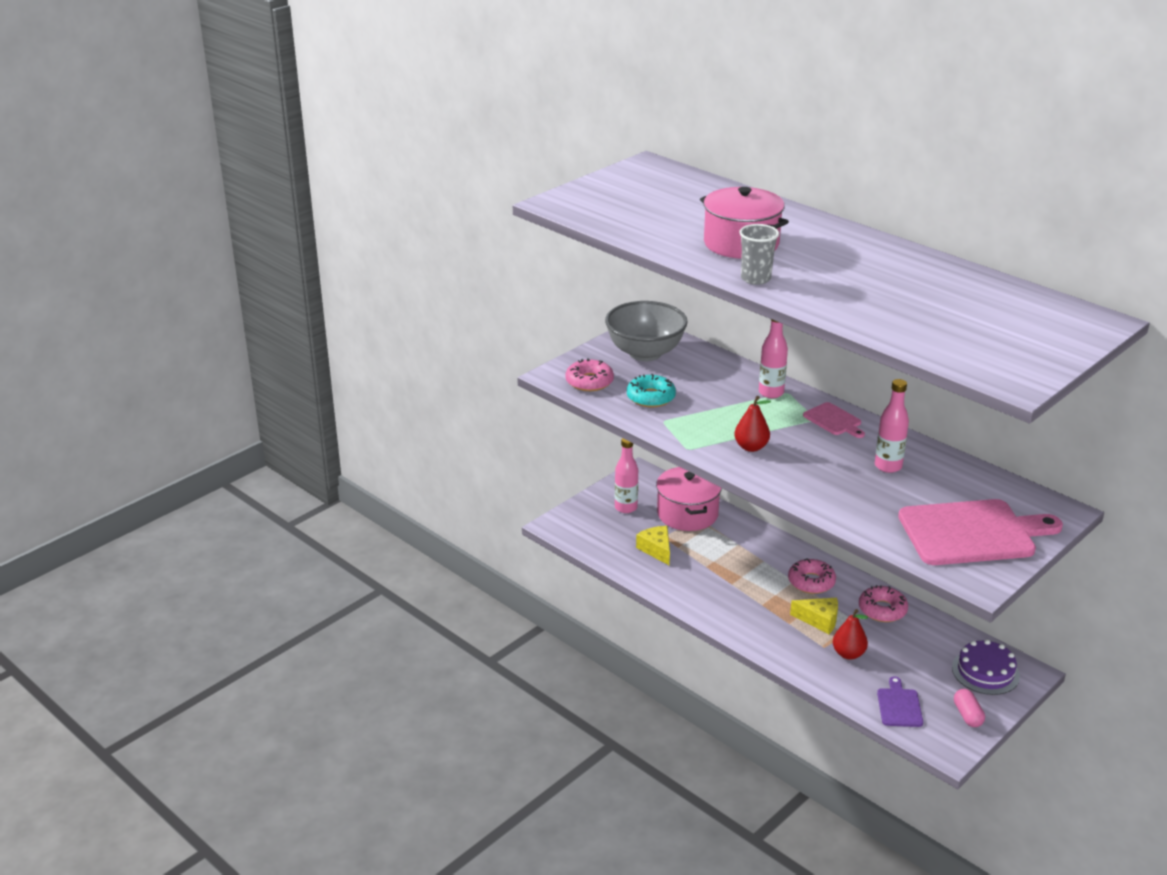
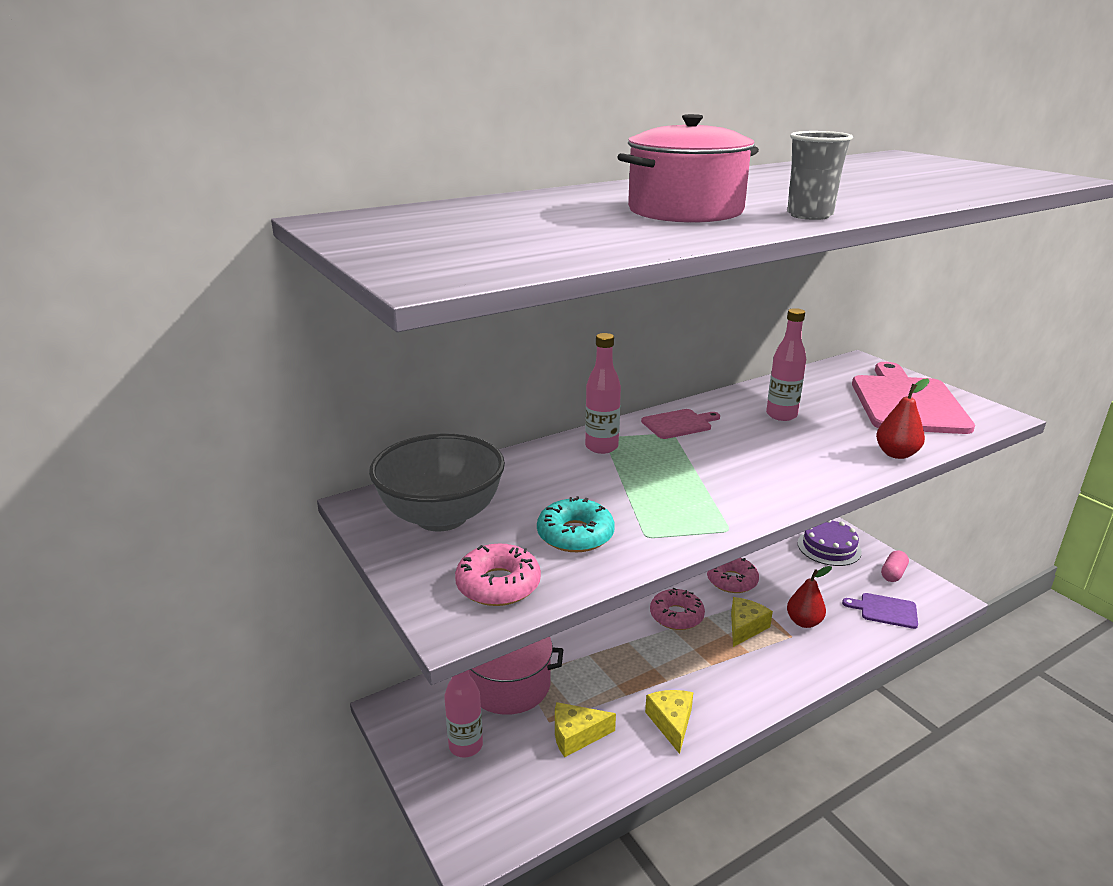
camera: 75 degrees left, 5 degrees down
(689, 589) = (671, 723): none -> yellow cheese
(751, 447) = (731, 483): red pear -> red pear (896, 454)
(967, 715) = (893, 574): pink capsule -> pink capsule turned 60 degrees counterclockwise

